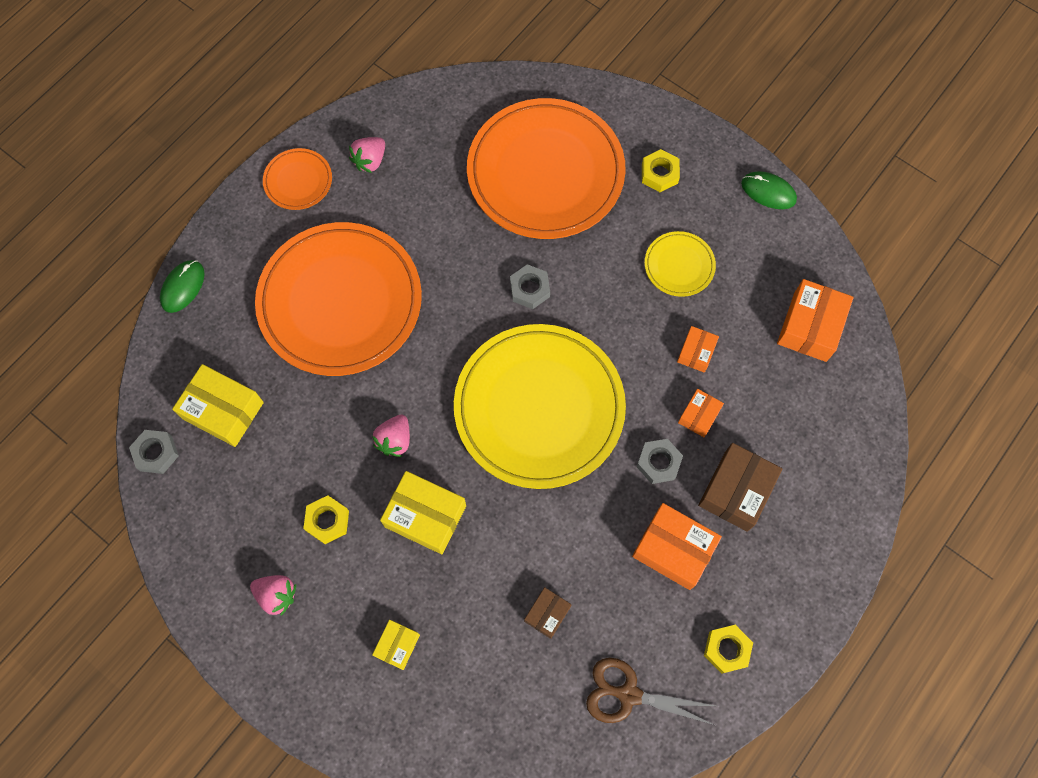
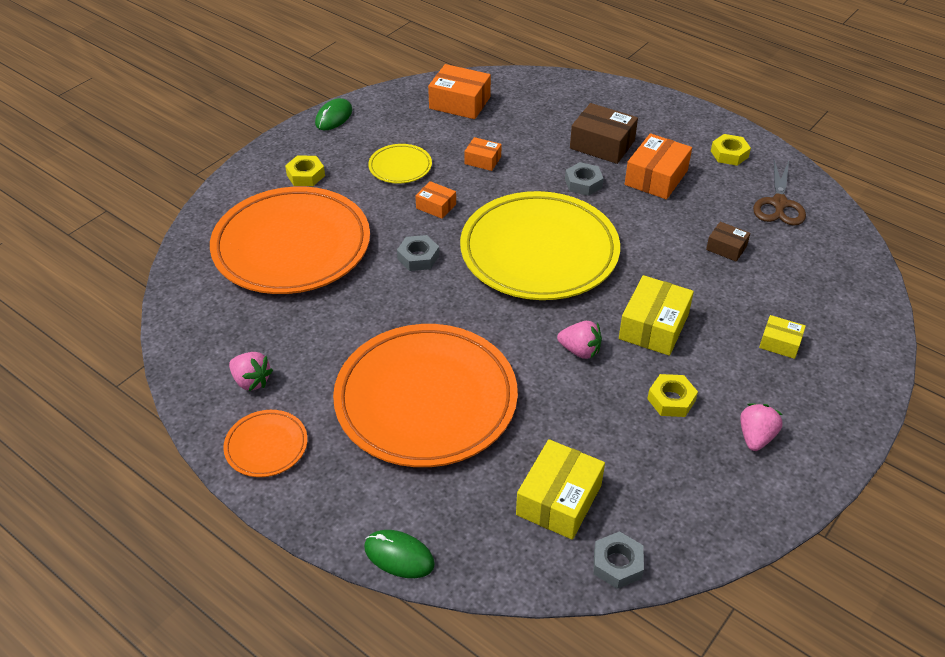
camera: 90 degrees left, 25 degrees down
(699, 415) = (539, 161): orange box -> orange box (436, 206)

